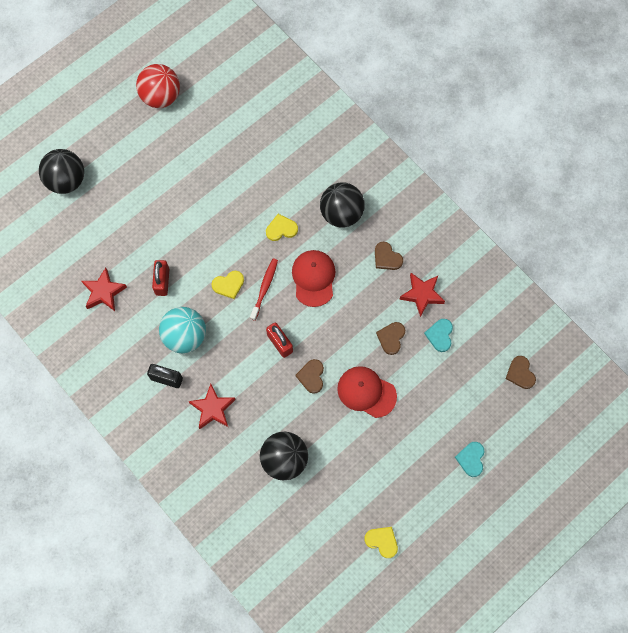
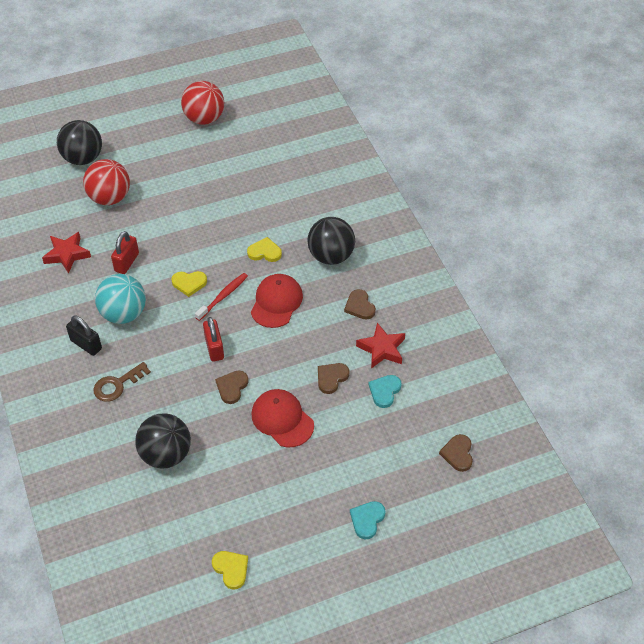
camera: 20 degrees right, 20 degrees down
(113, 217) = (110, 198): none -> red ball
(212, 408) = (117, 385): red star -> brown key

